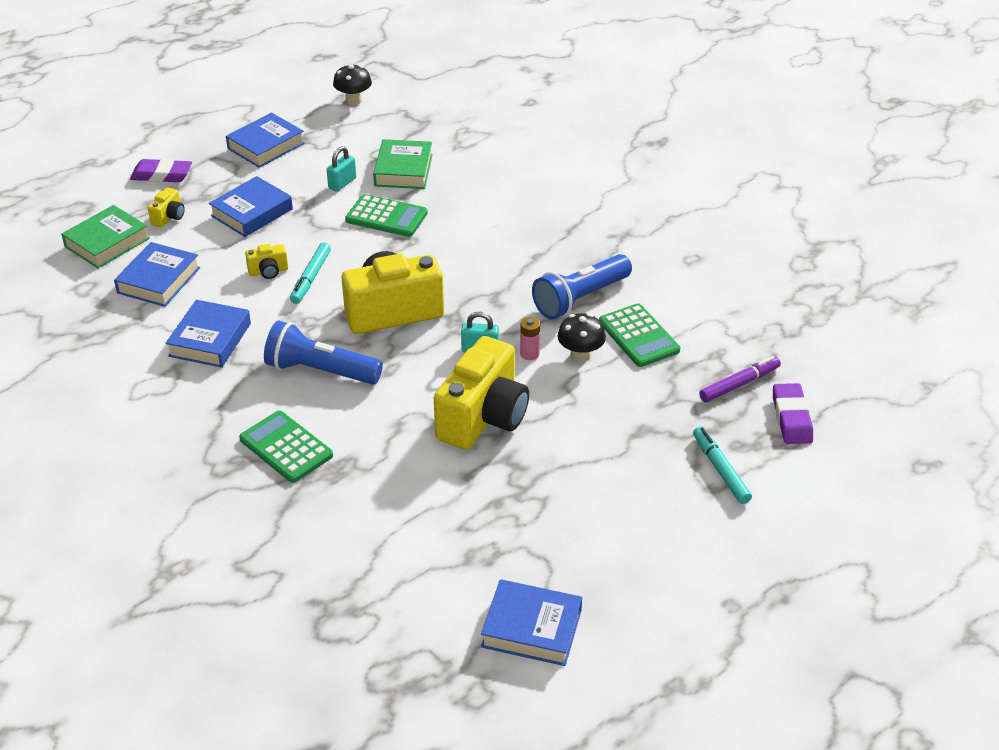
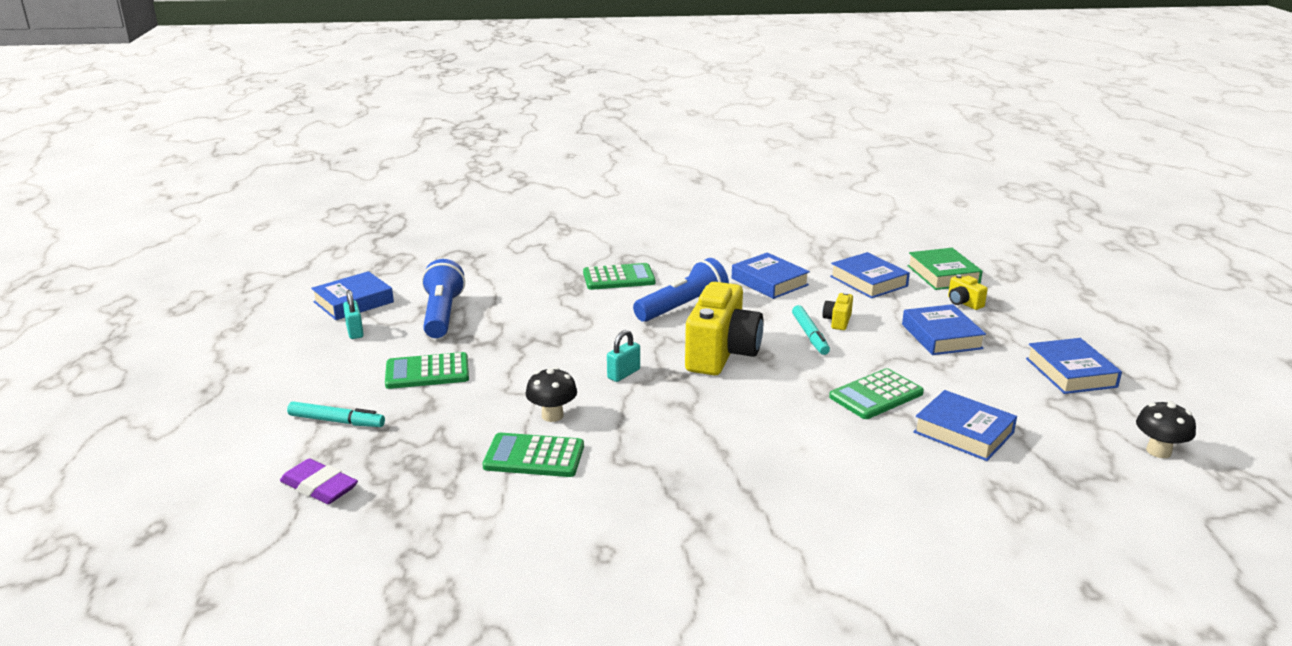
camera: 125 degrees right, 15 degrees down
(162, 175) = (1042, 314): purple eraser -> none
(311, 277) = (810, 335): turquoise marker -> turquoise marker turned 150 degrees counterclockwise
(342, 183) = (961, 391): turquoise padlock -> turquoise padlock (355, 331)
(403, 170) = (963, 432): green book -> blue book
(483, 418) = (545, 348): yellow camera -> none
(529, 354) = (588, 393): pink battery -> none
(580, 299) = (627, 448): blue flashlight -> blue flashlight (442, 314)
(598, 467) = (427, 372): none -> green calculator
(739, 384) = (398, 480): purple marker -> none

